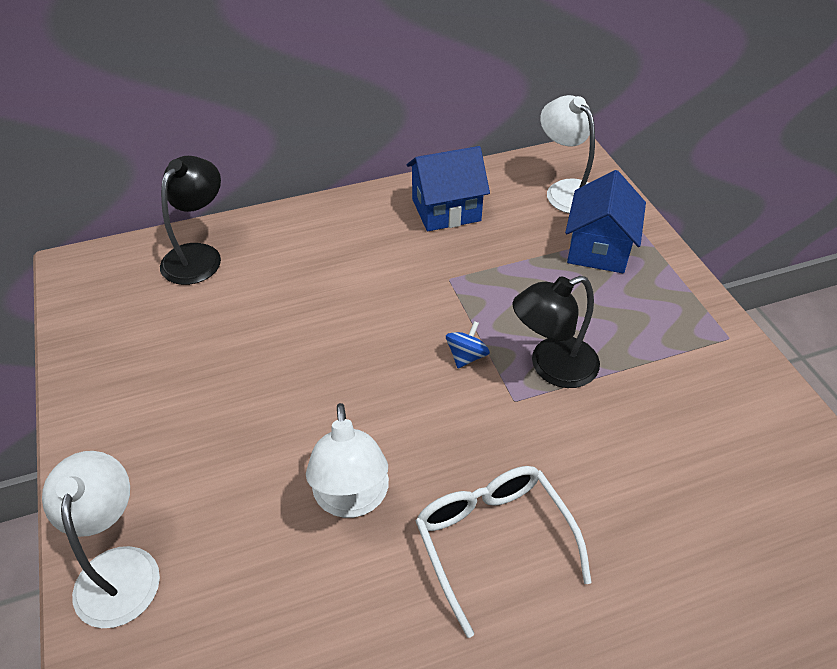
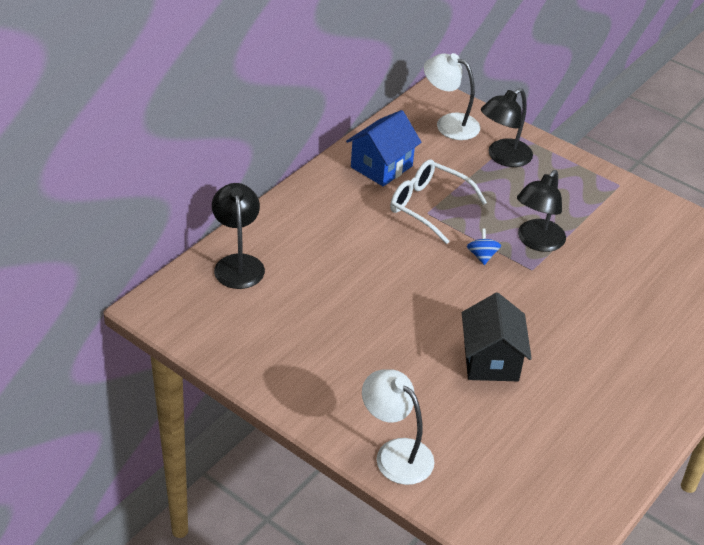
camera: 35 degrees left, 5 degrees down
(352, 499) = (491, 360): white lamp -> black house
(493, 540) = (583, 345): white glasses -> white glasses (428, 206)
(598, 249) = (503, 157): blue house -> black lamp

